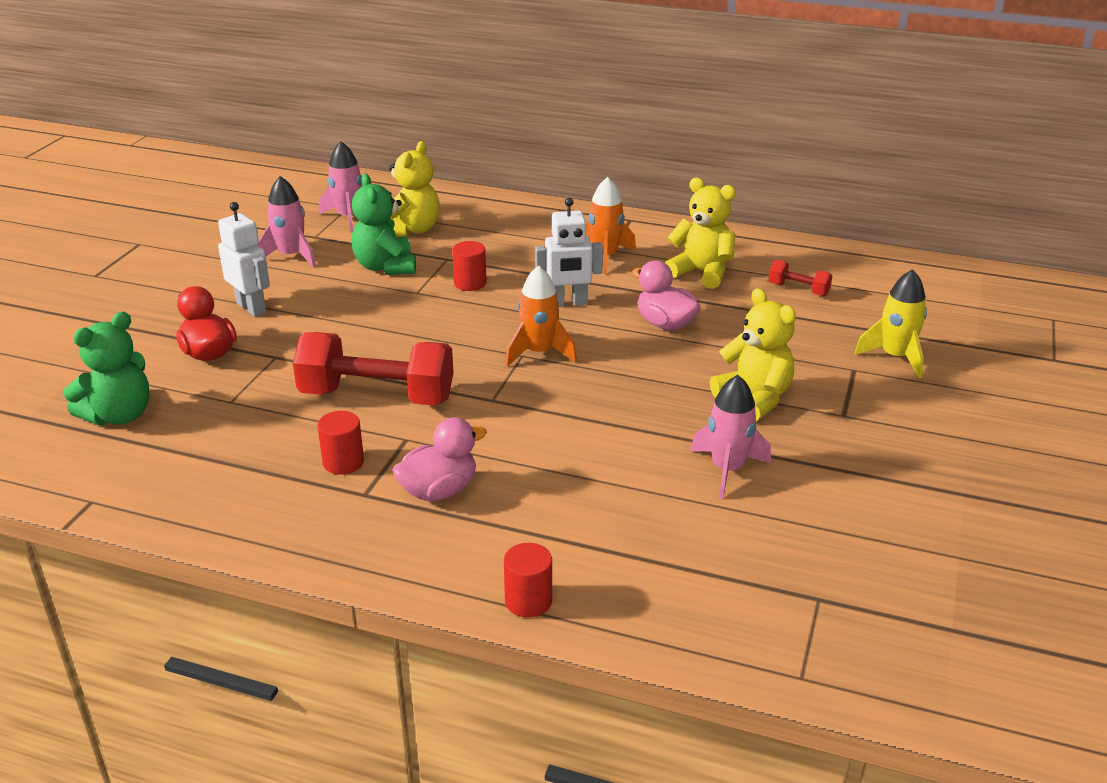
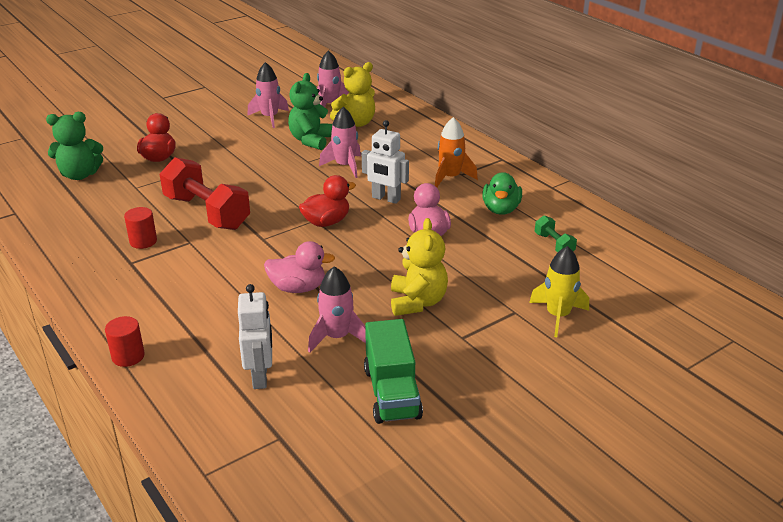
camera: 35 degrees right, 0 degrees up
(251, 307) = (211, 140): white robot -> white robot (260, 376)
(439, 491) = (167, 277): pink duck -> pink duck (298, 288)
(470, 283) = (345, 166): red cylinder -> pink rocket
(539, 353) = (326, 222): orange rocket -> red duck
(701, 272) = (501, 209): yellow teddy bear -> green duck
(798, 289) = (554, 244): red dumbbell -> green dumbbell
(858, 499) = (392, 393): none -> green truck

